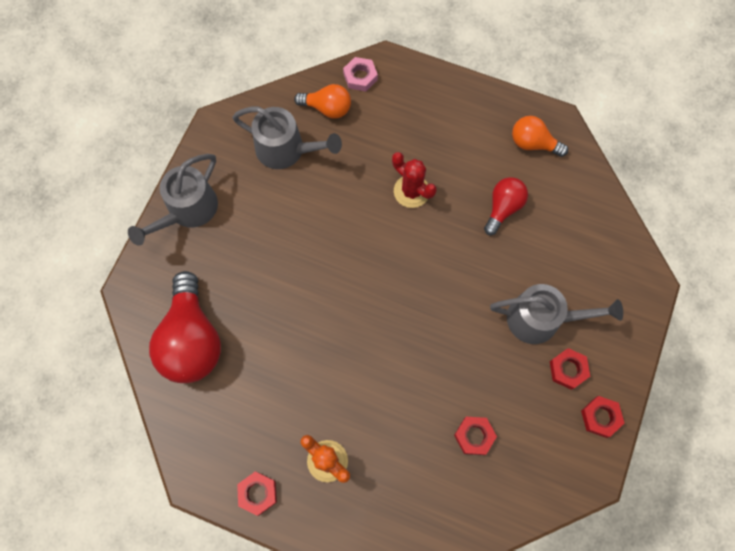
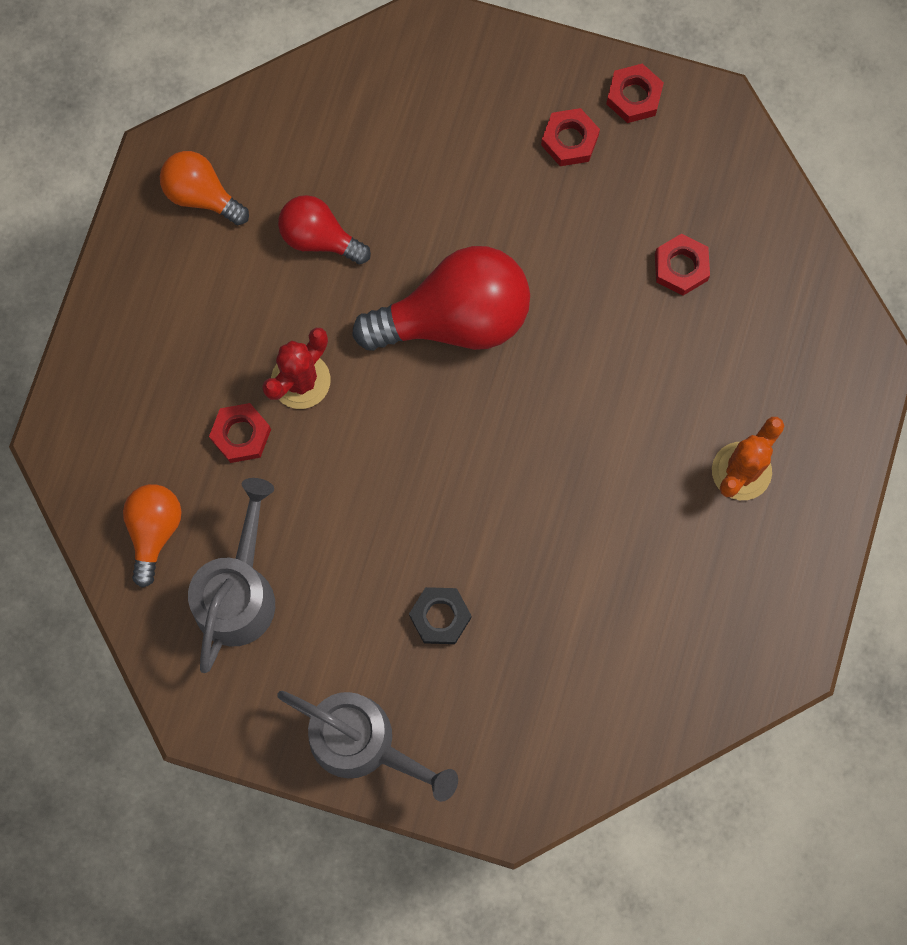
camera: 95 degrees left, 5 degrees up
(192, 340) = (582, 700): red light bulb -> red light bulb (455, 318)
(256, 260) = (440, 617): none -> black nut
(258, 493) = (799, 566): red nut -> red nut (241, 435)
(360, 77) = (89, 481): pink nut -> none
(533, 143) = (201, 195): orange light bulb -> orange light bulb turned 105 degrees clockwise
(541, 319) = (497, 177): grey watering can -> none

